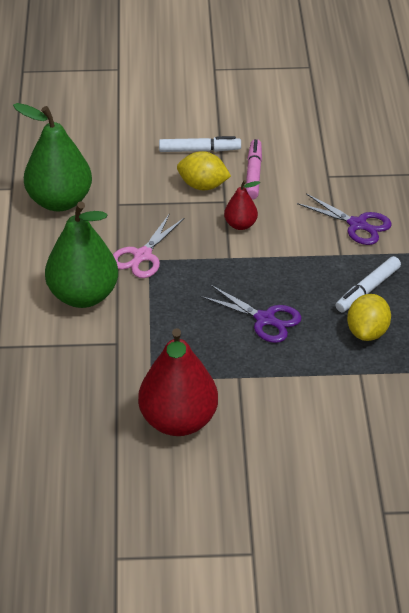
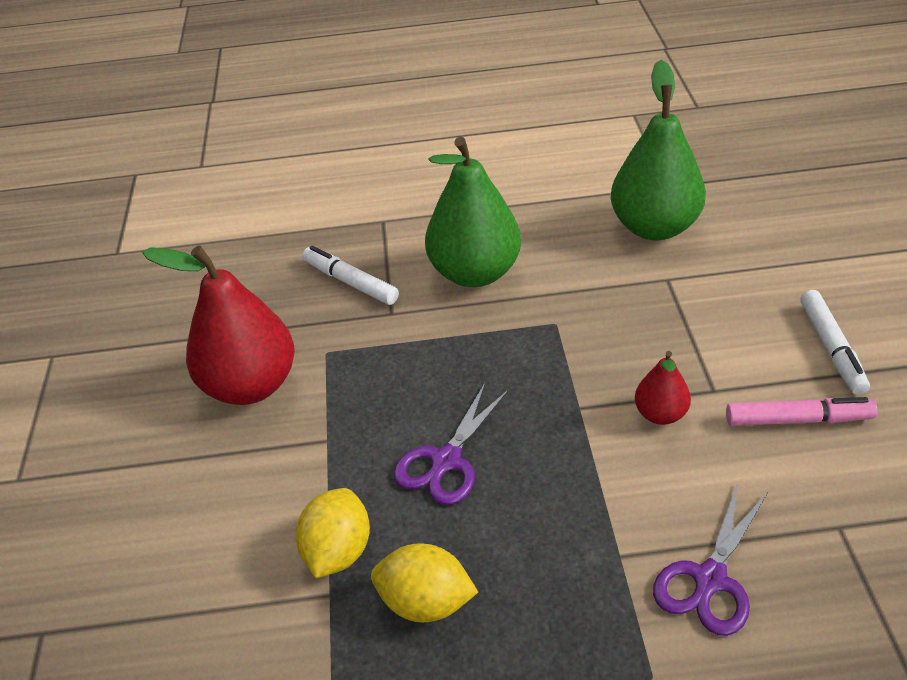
camera: 90 degrees right, 0 degrees up
(142, 255) = (563, 316): pink scissors -> none
(203, 186) = (742, 361): yellow lemon -> yellow lemon (338, 551)
(367, 290) = (533, 600): white marker -> white marker (350, 282)

